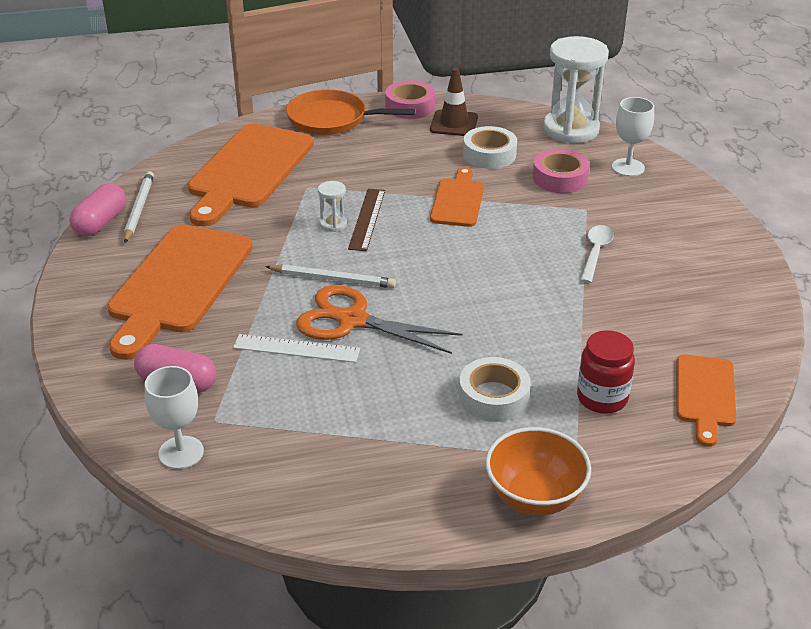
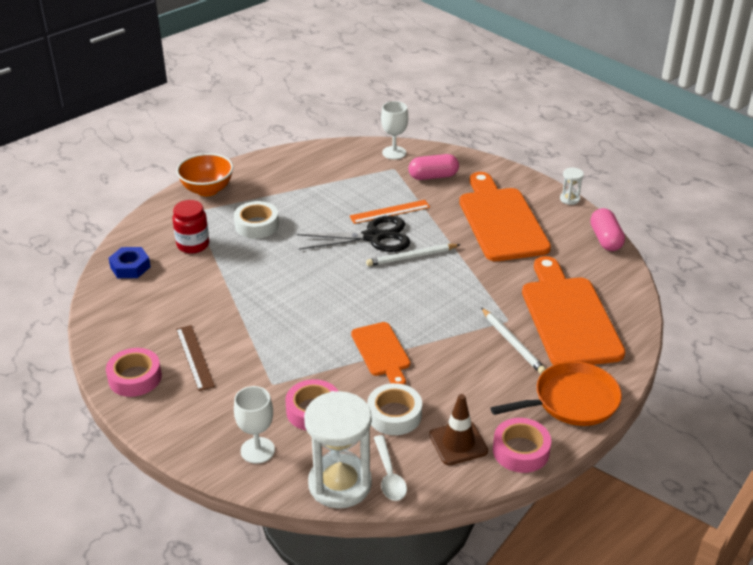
camera: 150 degrees right, 0 degrees up
(139, 209) = (597, 257): white pencil -> white pencil (512, 343)
(296, 348) = (389, 211): white ruler -> orange ruler
(333, 224) = (454, 295): white hourglass -> white hourglass (569, 199)
(352, 320) = (374, 237): orange scissors -> black scissors
(367, 219) = (434, 309): brown ruler -> brown ruler (195, 357)
(595, 252) = (243, 343): white spoon -> white spoon (389, 475)
(705, 395) = (130, 267): orange cutting board -> blue nut
(729, 258) = (135, 378): none -> pink tape

